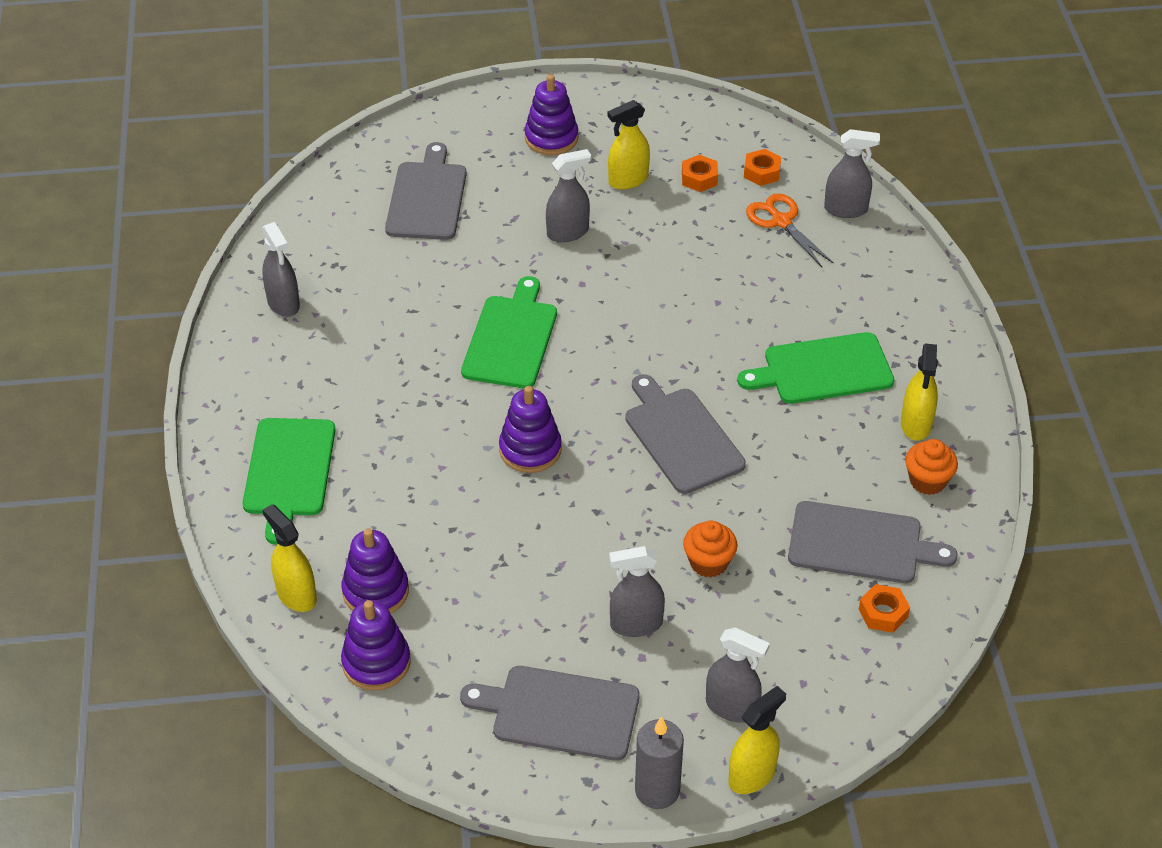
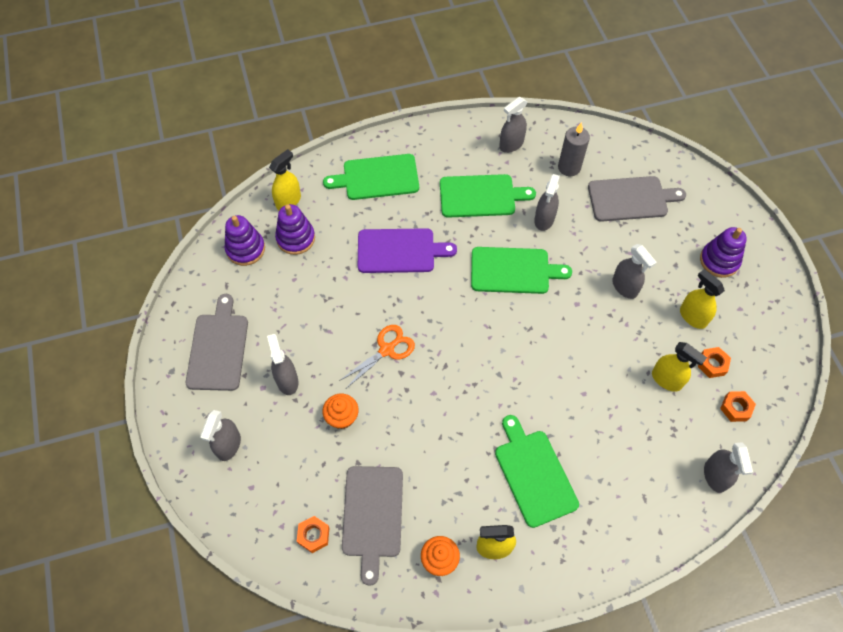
camera: 80 degrees right, 15 degrees up
(368, 353) = (480, 196): none -> green cutting board
(433, 291) = (544, 219): none -> grey spray bottle
(439, 461) = (400, 251): none -> purple cutting board
(530, 450) = (419, 298): purple stacking toy -> none
(657, 790) = (166, 410): grey candle -> grey candle (569, 167)
(681, 437) = (448, 386): grey cutting board -> none
(752, 775) = (179, 463): yellow spray bottle -> yellow spray bottle (666, 379)
(781, 221) = (684, 428): orange scissors -> orange scissors (386, 350)

